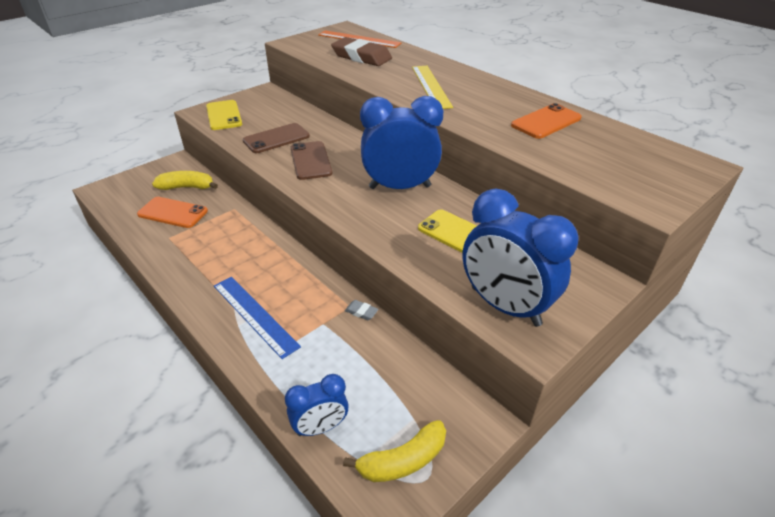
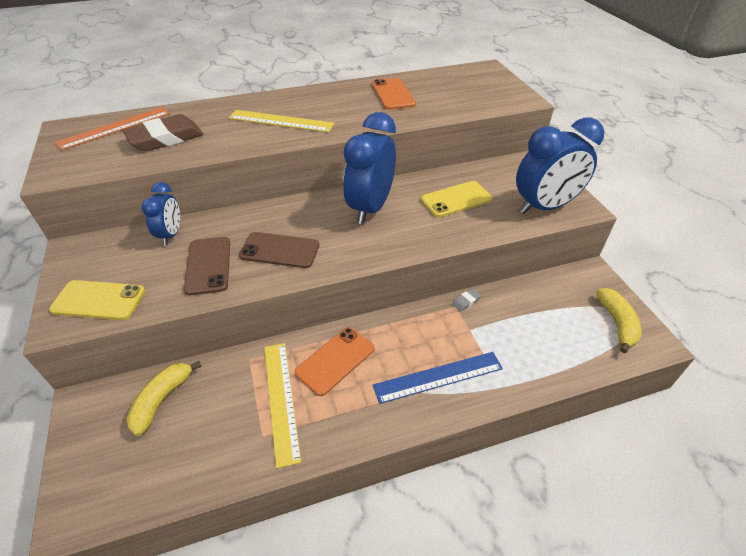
camera: 65 degrees left, 5 degrees up
(173, 213) = (210, 424): orange phone -> orange phone (335, 360)
(202, 235) = (281, 400): none -> yellow ruler
(320, 427) = (580, 361): blue clock -> blue clock (171, 235)

